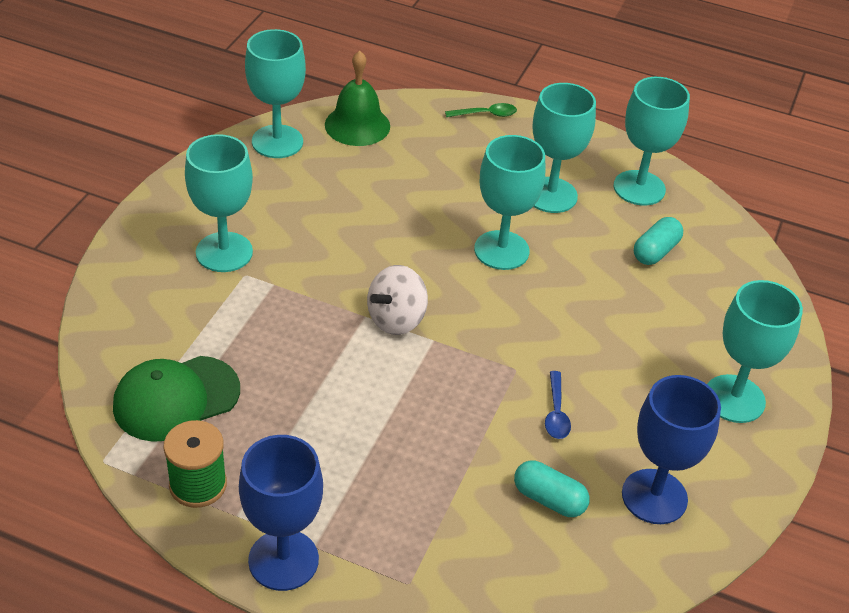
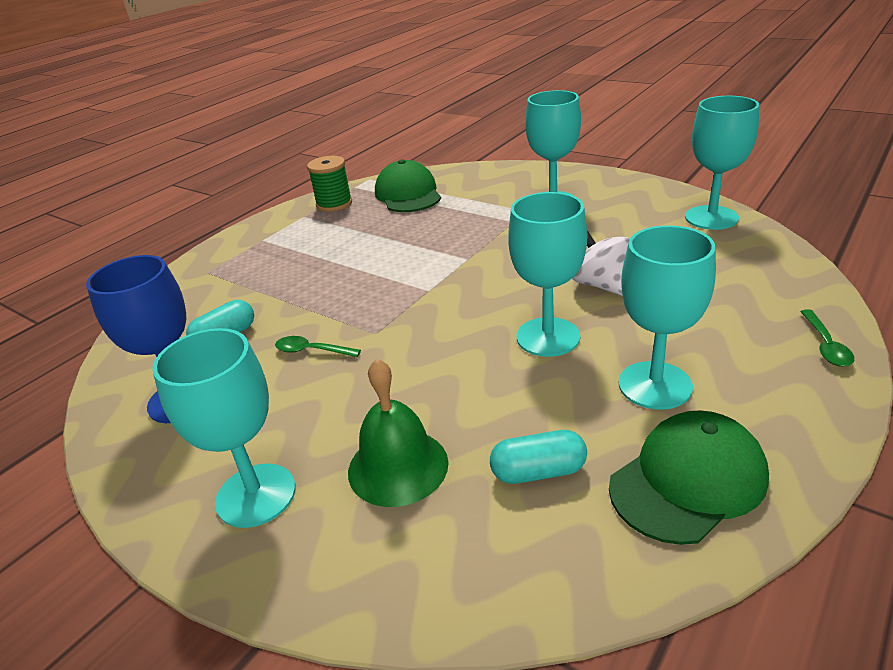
camera: 110 degrees right, 10 degrees down
(283, 560) = (260, 230): blue goblet -> none
(357, 125) = (758, 257): green bell -> green bell (398, 466)
(396, 319) = (458, 272): white spinning top -> white spinning top (601, 285)
(556, 412) = (312, 351): blue spoon -> green spoon
(639, 188) = (688, 481): turquoise goblet -> green cap
(655, 251) = (538, 471): turquoise capsule -> turquoise capsule turned 60 degrees counterclockwise

